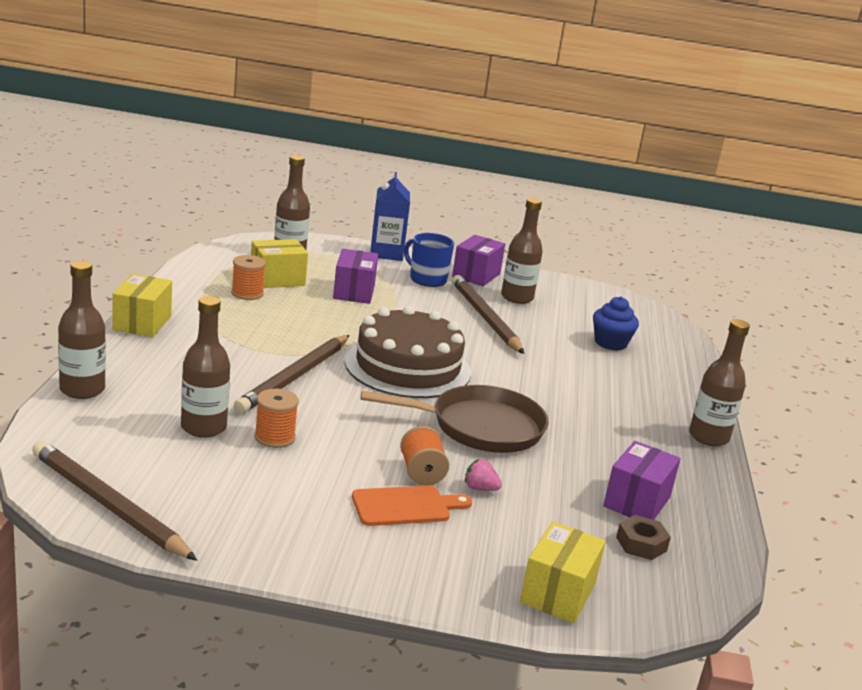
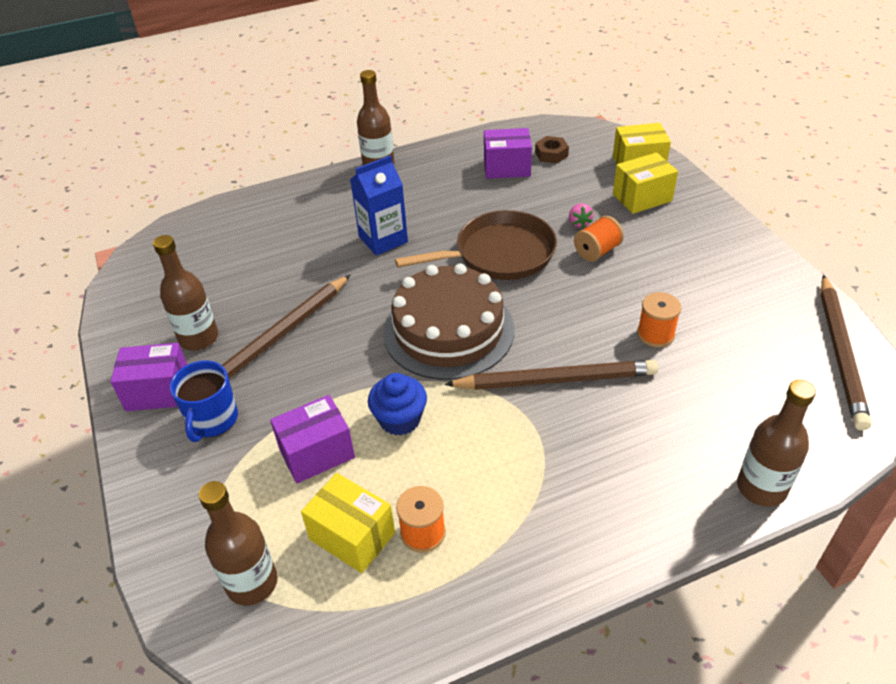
camera: 115 degrees left, 20 degrees up
(142, 323) = (600, 558): yellow box -> yellow box (642, 197)
(203, 427) = (698, 376): brown bottle -> none
(386, 253) = (153, 497): blue carton -> blue carton (383, 239)
(405, 506) = (643, 240): orange cutting board -> none
(480, 427) = (499, 254): brown pan -> brown pan turned 105 degrees clockwise
(610, 343) = (254, 250): blue cupcake -> blue cupcake (400, 419)

